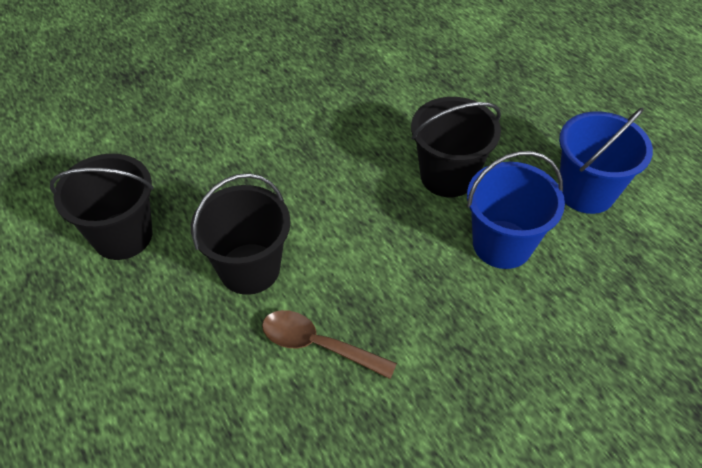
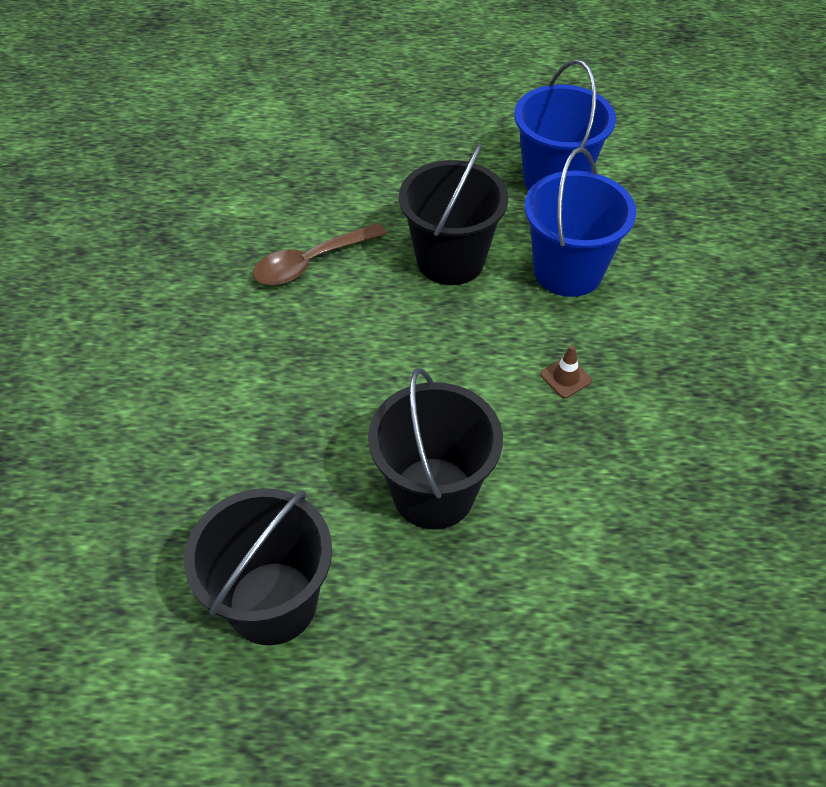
camera: 55 degrees left, 0 degrees up
(318, 345) = (582, 482): brown spoon -> brown spoon (311, 262)
(401, 291) = (565, 377): none -> brown traffic cone

